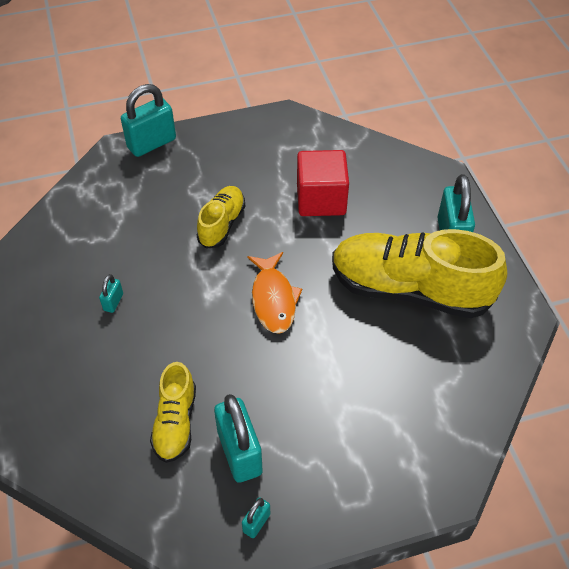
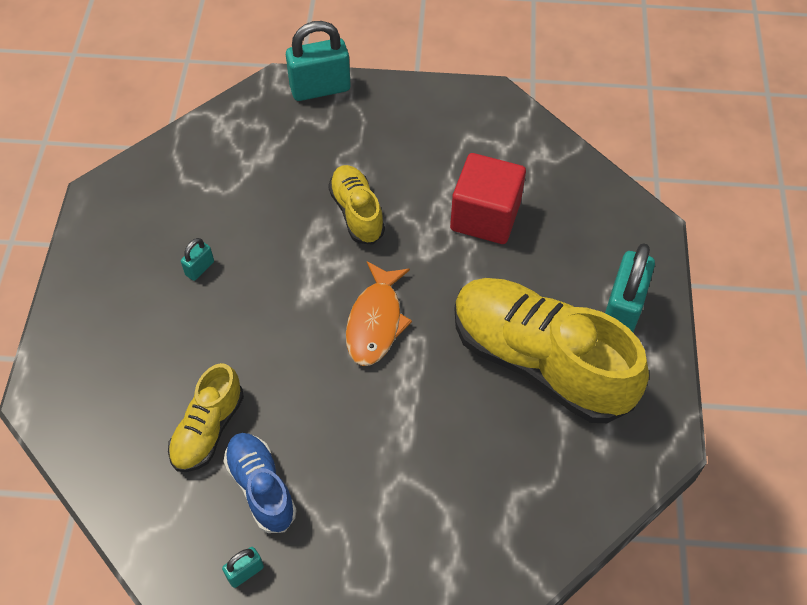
camera: 20 degrees right, 5 degrees up
(222, 224) = (357, 212): yellow shoe -> yellow shoe turned 60 degrees counterclockwise
(239, 452) = (261, 487): turquoise padlock -> blue shoe

